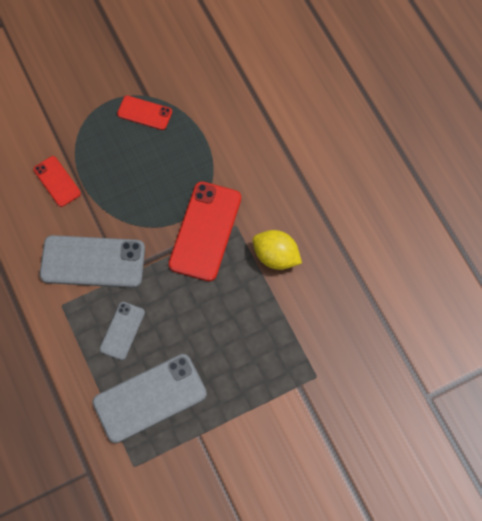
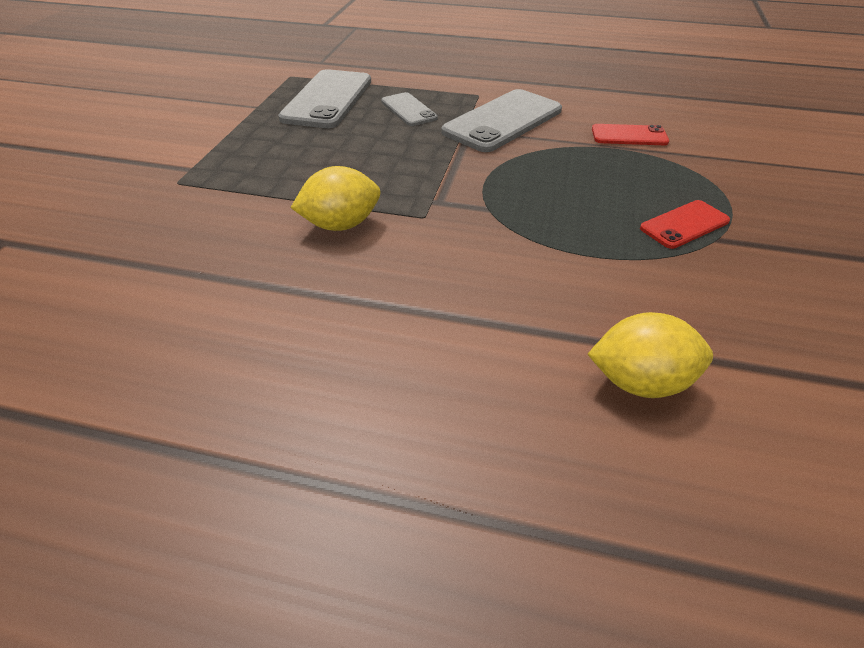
camera: 130 degrees right, 25 degrees down
(205, 231) = (447, 193): red phone -> none
(272, 84) = (640, 382): none -> yellow lemon

